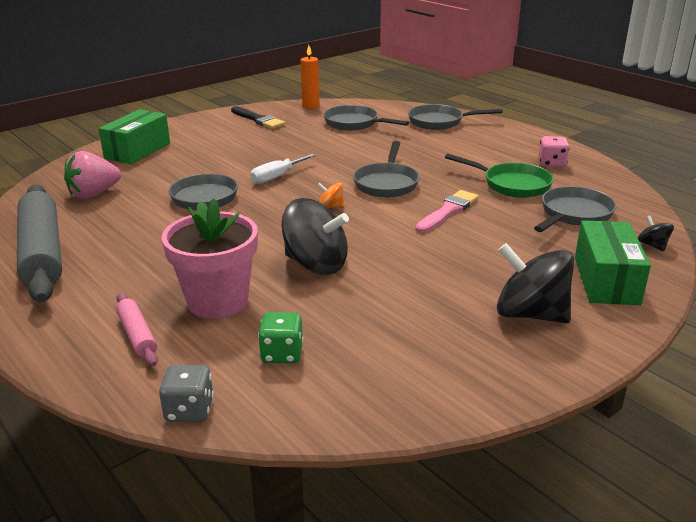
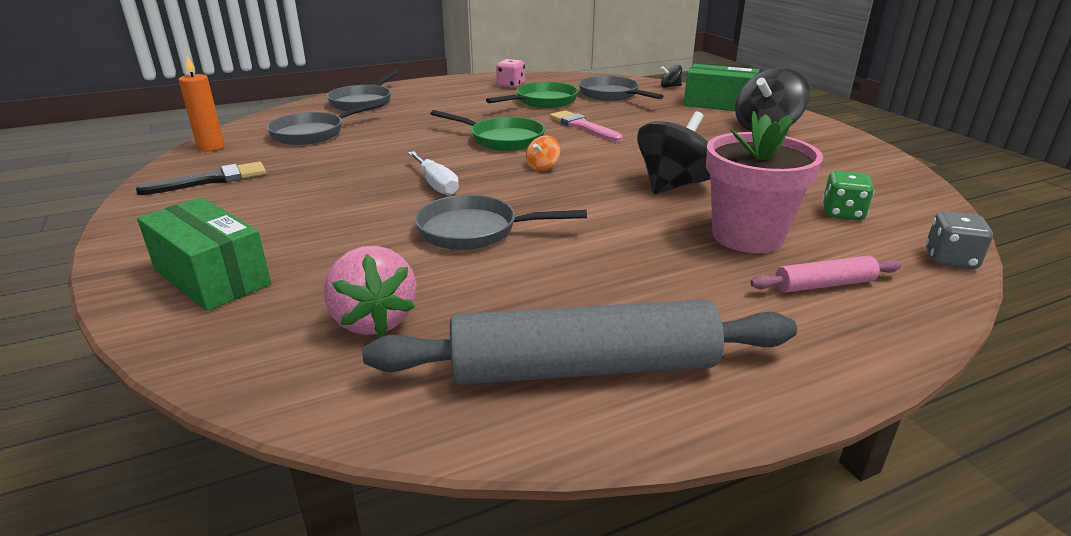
camera: 75 degrees left, 0 degrees up
(386, 183) = (502, 139): grey pan -> green pan

